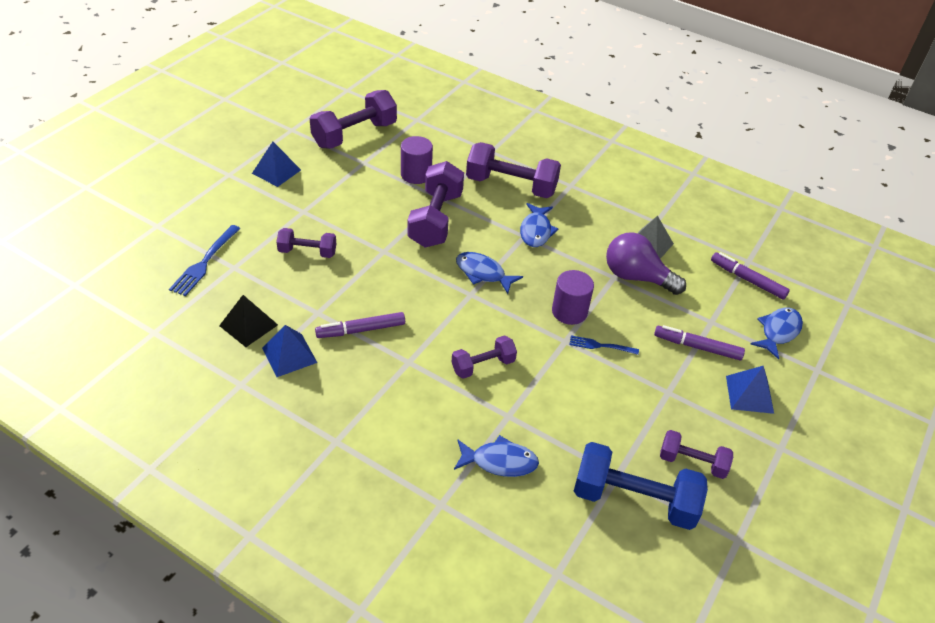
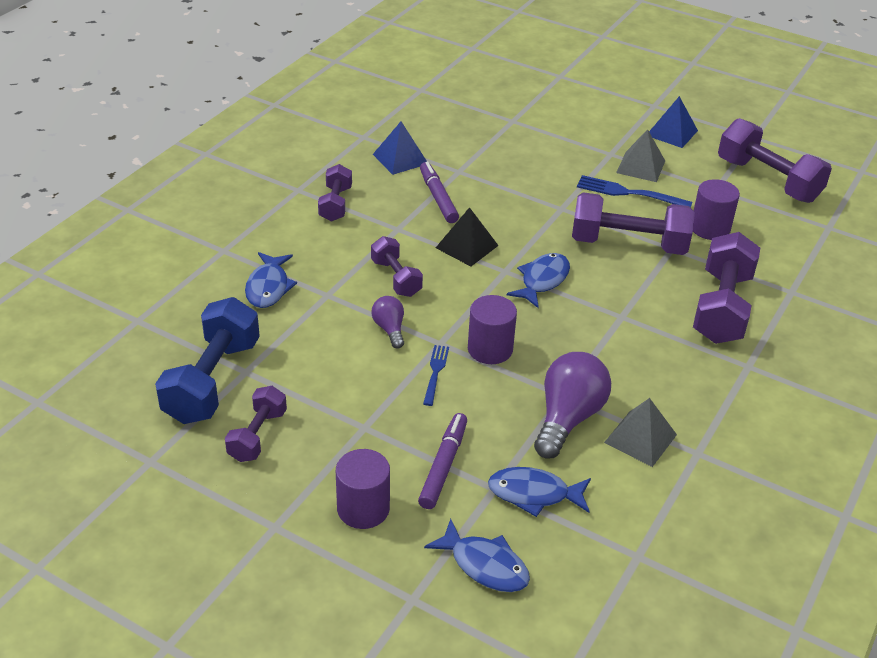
camera: 90 degrees right, 5 degrees down
(205, 262) = (515, 105): blue fork -> blue fork (629, 193)
(248, 325) = (436, 134): black pyramid -> black pyramid (467, 246)
(307, 252) = (546, 160): purple dumbbell -> purple dumbbell (335, 204)
(326, 197) = (640, 166): none -> grey pyramid
(536, 231) = (635, 327): blue fish -> blue fish (534, 494)
(551, 372) = (389, 329): none -> purple light bulb
(747, 280) = (592, 546): purple marker -> none
(749, 394) = (363, 508): blue pyramid -> purple cylinder

